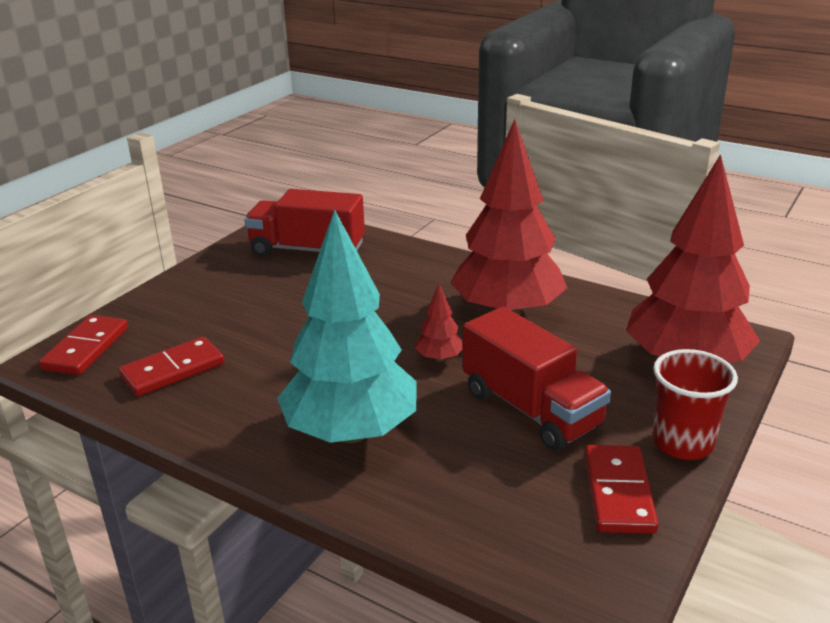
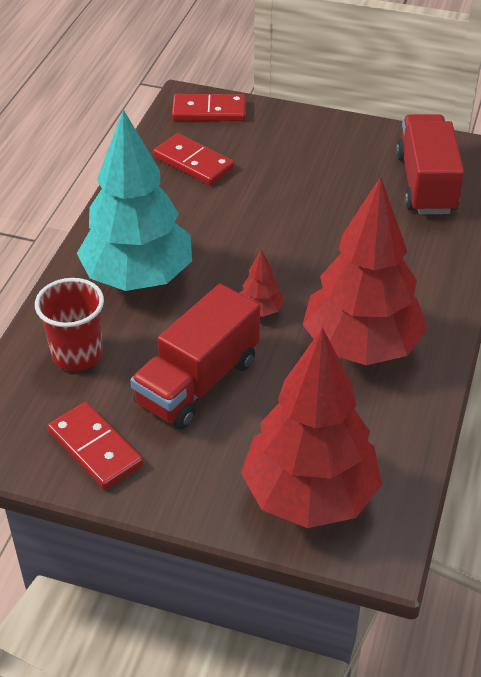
camera: 75 degrees right, 15 degrees up
(619, 492) = (95, 448): red domino -> red domino turned 60 degrees clockwise
(682, 443) = (172, 492): red cup -> red cup (77, 354)

